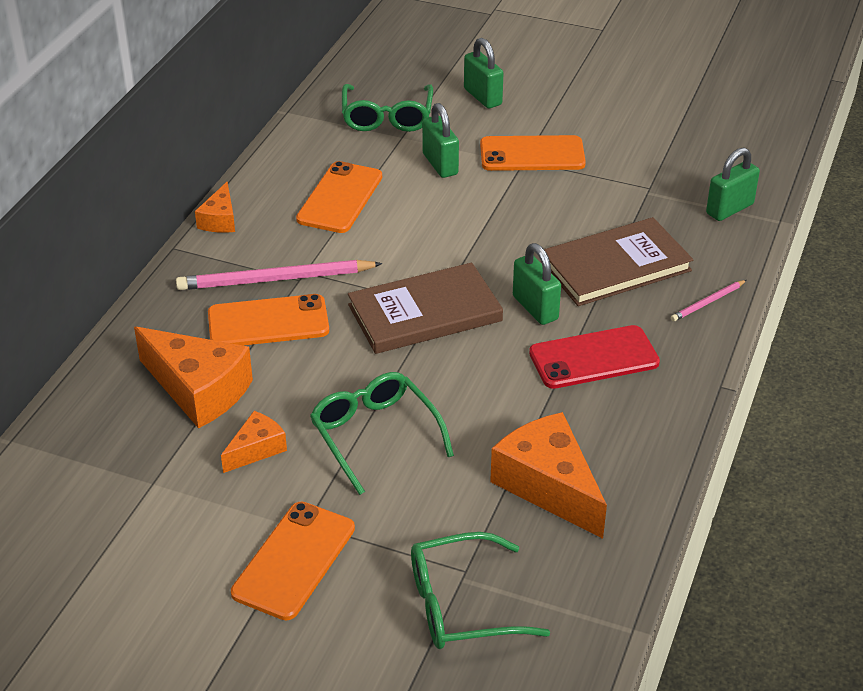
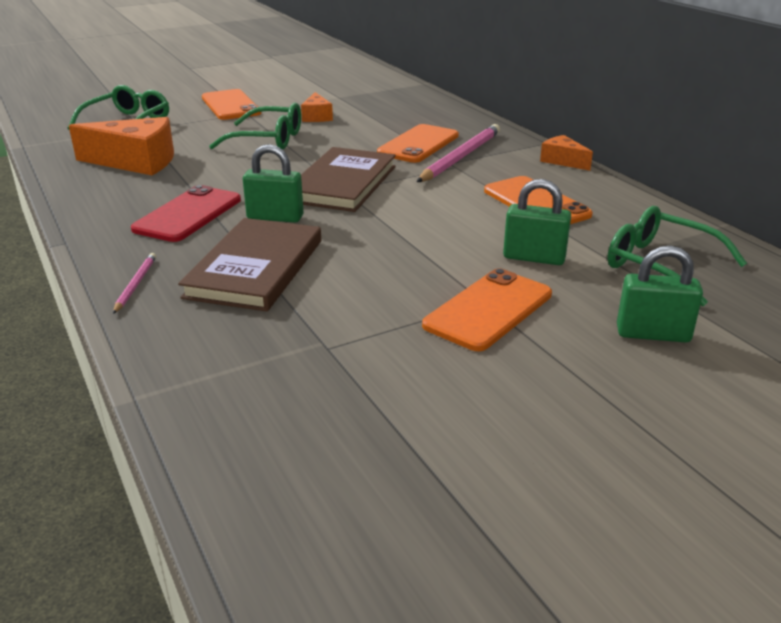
camera: 130 degrees right, 10 degrees down
(198, 390) = (389, 117): orange cheese -> none
(729, 209) = (210, 376): green padlock -> none

